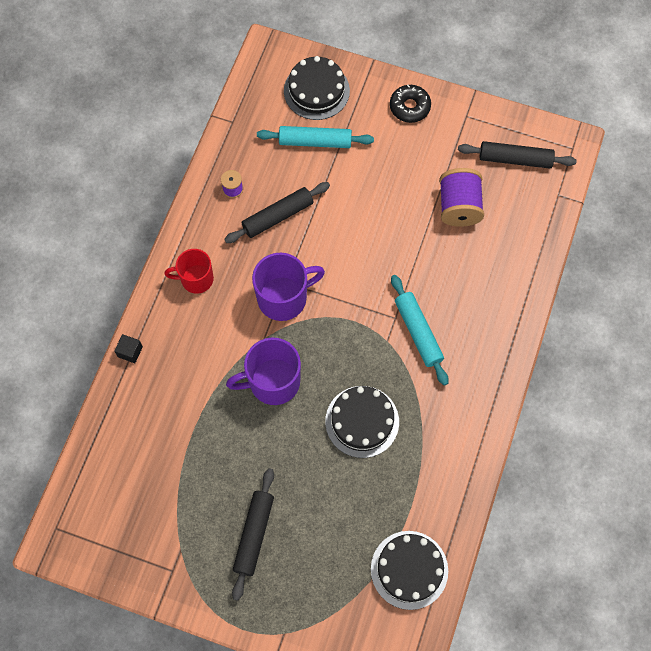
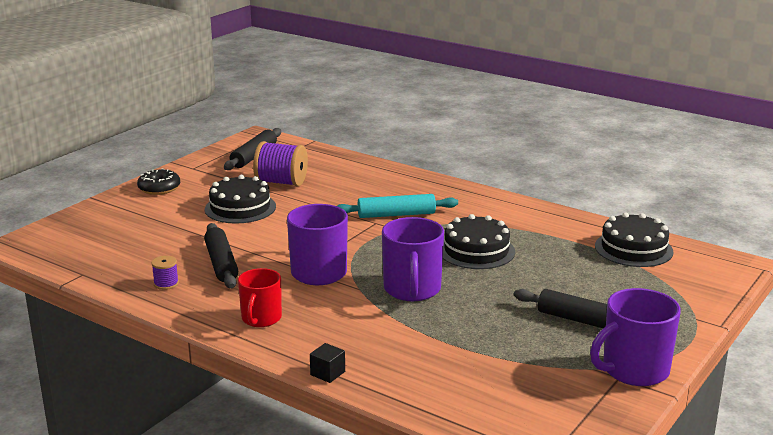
camera: 75 degrees left, 45 degrees down
(184, 582) = (633, 370): none -> purple mug
(315, 141) = (152, 234): turquoise rolling pin -> none
(316, 91) = (94, 226): black cake -> black cake (240, 208)

